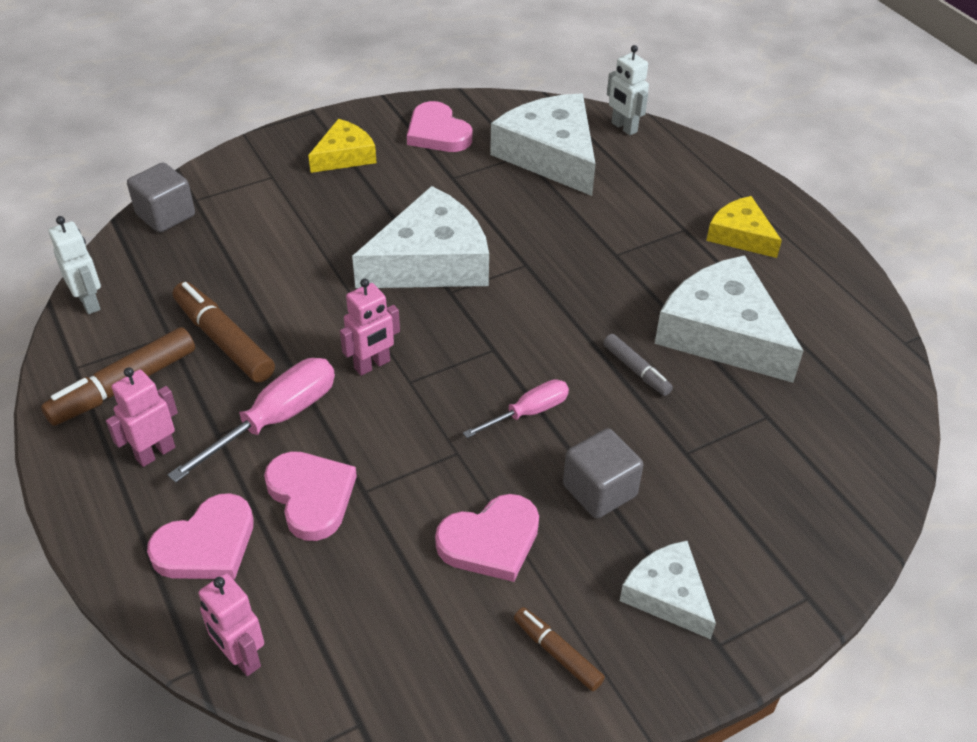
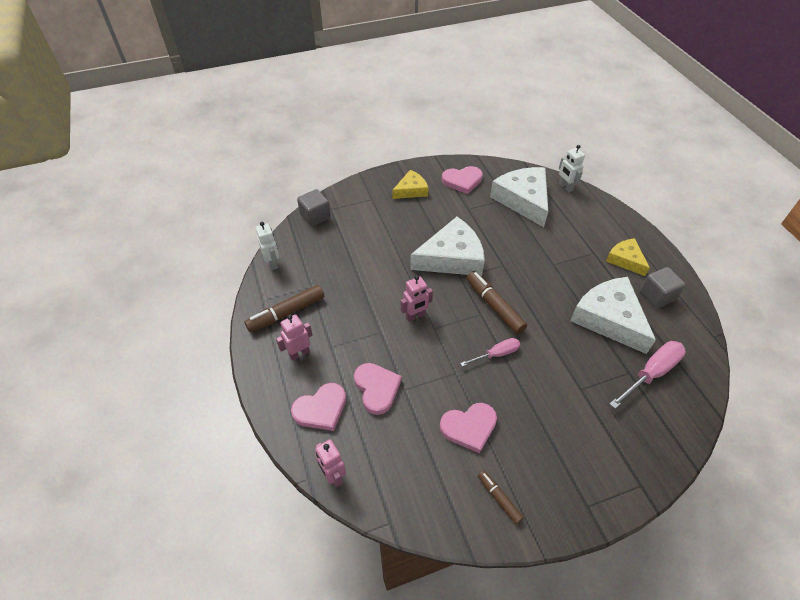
camera: 10 degrees right, 5 degrees up
(224, 340) = (339, 292): brown marker -> brown marker (494, 306)
(276, 419) = (362, 341): pink screwdriver -> pink screwdriver (651, 373)
(437, 133) = (462, 181): pink heart -> pink heart turned 75 degrees counterclockwise
(599, 490) = (531, 405): grey cube -> grey cube (657, 296)
(636, 370) = (558, 336): grey marker -> none
(667, 595) = (562, 473): white cheese -> none

